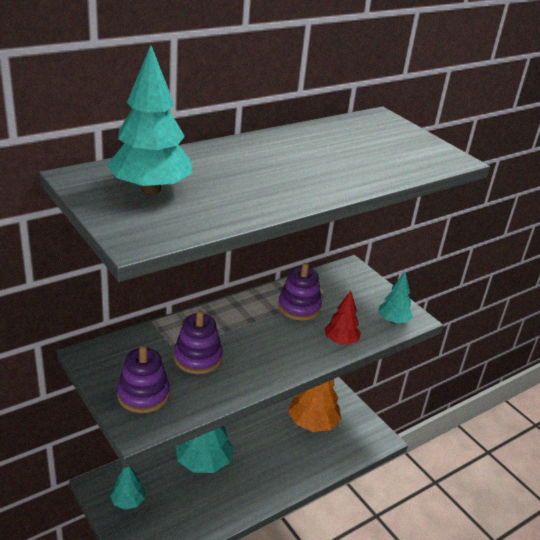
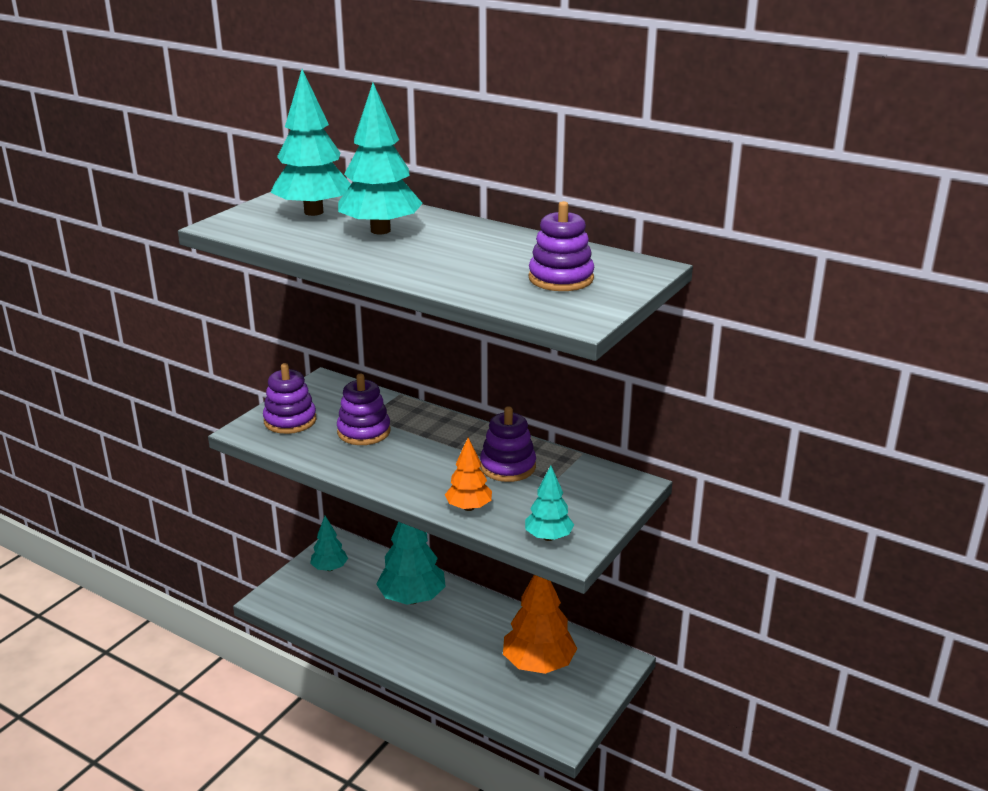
camera: 70 degrees right, 5 degrees down
(230, 174) = (380, 230): none -> turquoise tree
(340, 341) = (469, 507): red tree -> orange tree
(381, 144) = (561, 278): none -> purple stacking toy

